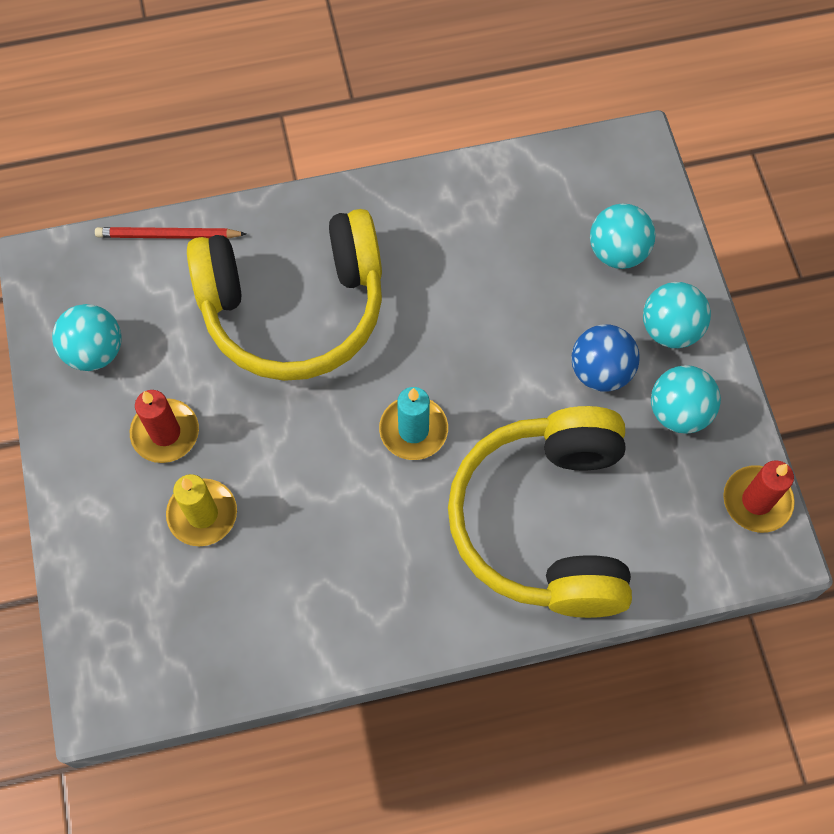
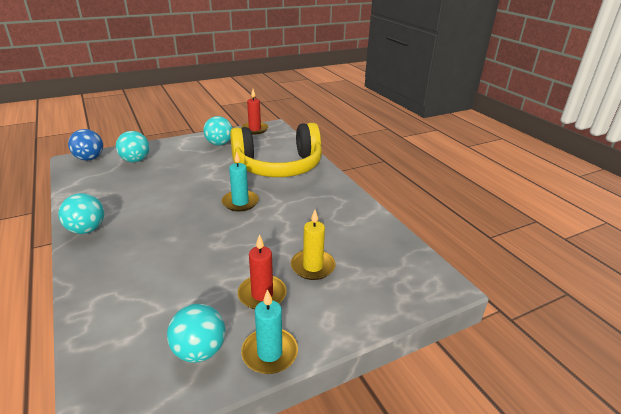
camera: 105 degrees left, 35 degrees down
(64, 427) = (269, 353): none -> turquoise candle
(168, 236) = (89, 329): red pencil -> none
(294, 308) = (162, 253): yellow headphones -> none
(600, 371) = (201, 160): blue ball -> blue ball (89, 158)
(670, 329) = (179, 147): turquoise ball -> turquoise ball (87, 230)

